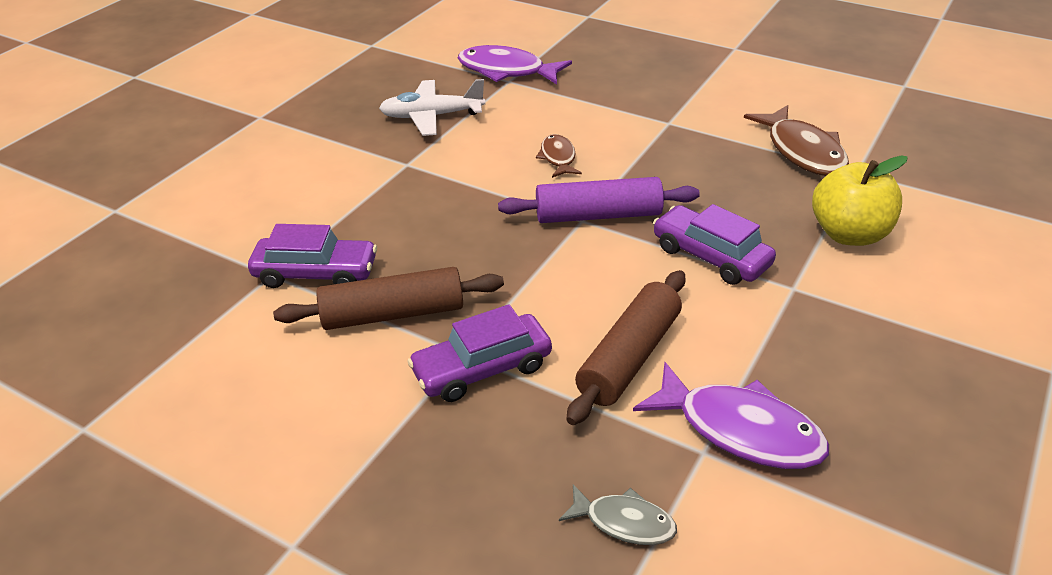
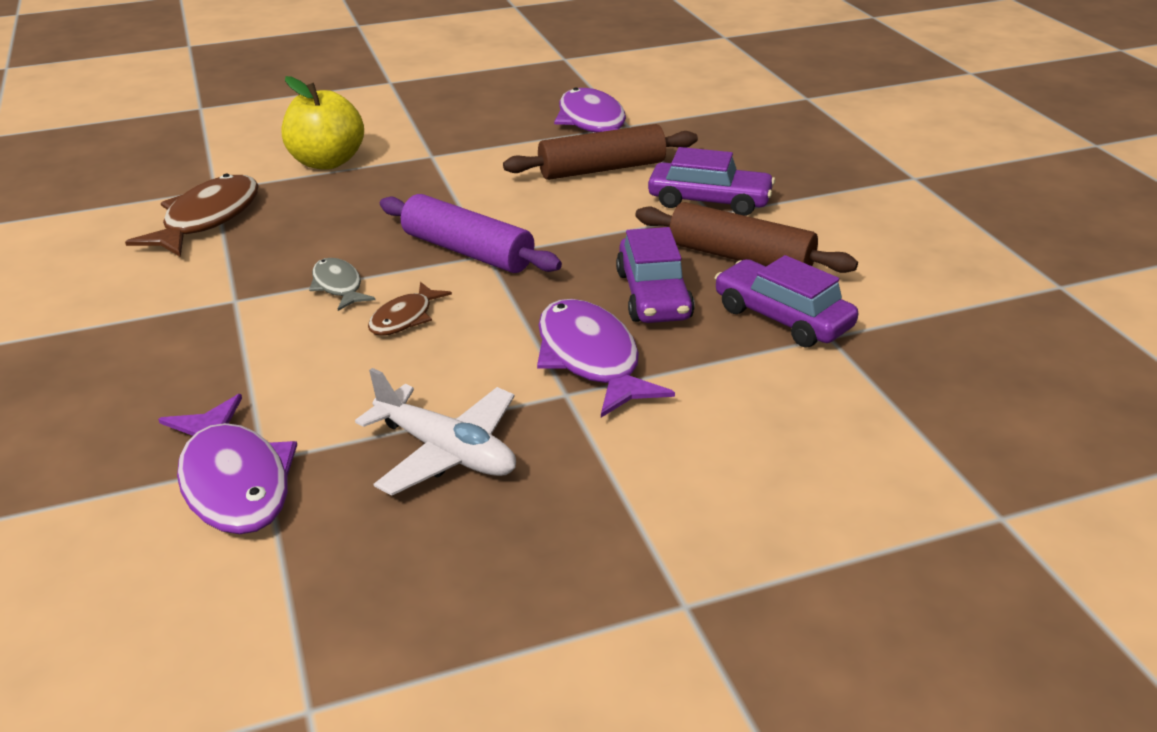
camera: 140 degrees left, 5 degrees down
(415, 187) = (591, 359): none -> purple fish
(624, 522) = (710, 122): grey fish -> grey fish (338, 286)
(711, 256) = (443, 190): purple car -> purple car (653, 295)

